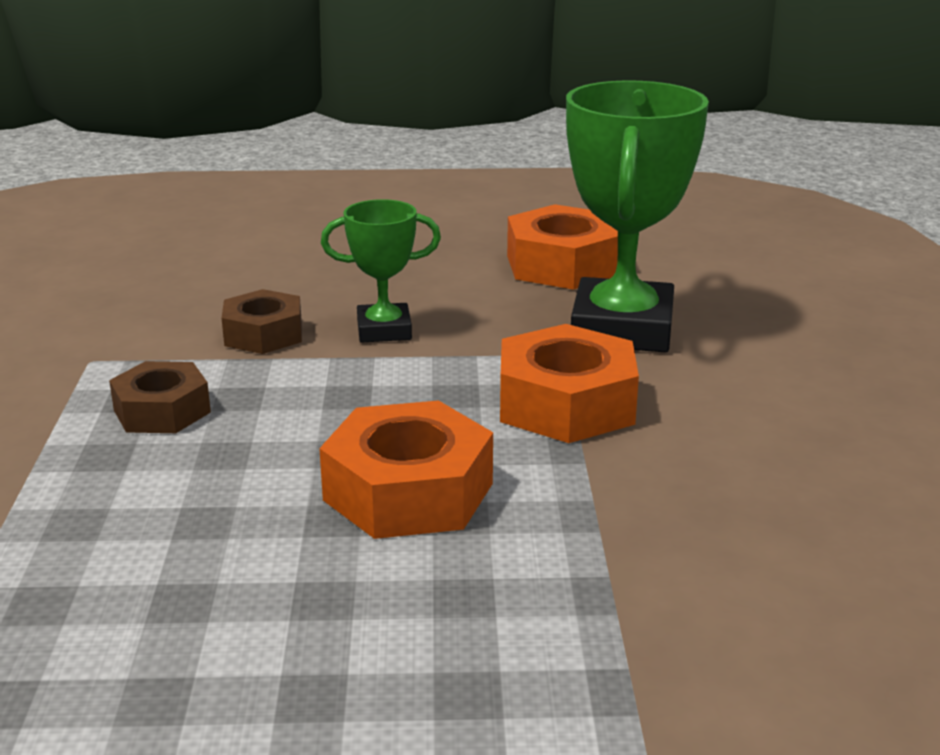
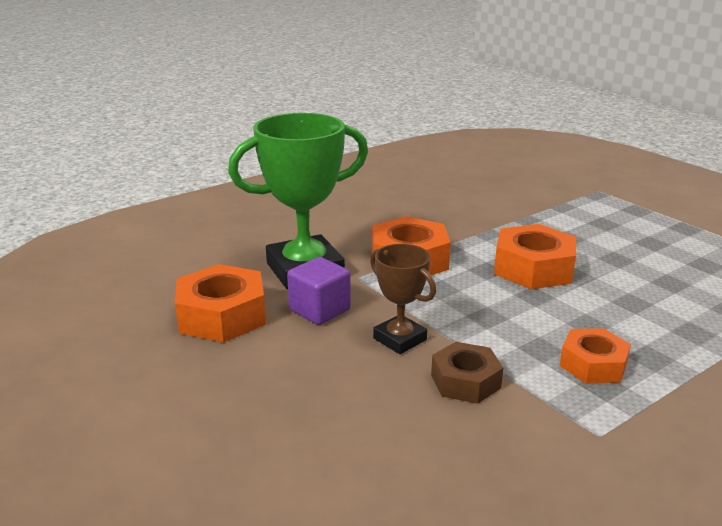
camera: 125 degrees left, 0 degrees up
(162, 411) = (593, 365): brown nut -> orange nut
(384, 330) = (400, 339): green trophy -> brown trophy
(507, 310) = (319, 310): none -> purple cube

